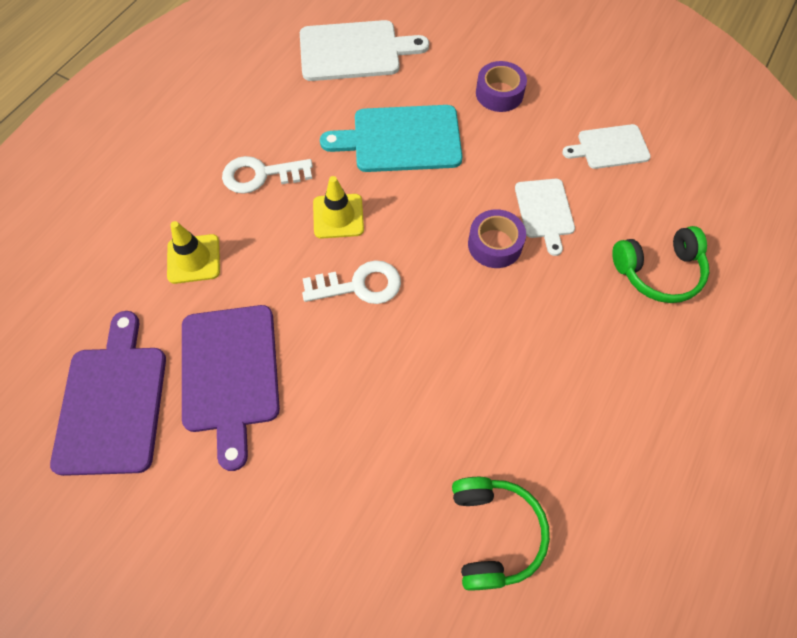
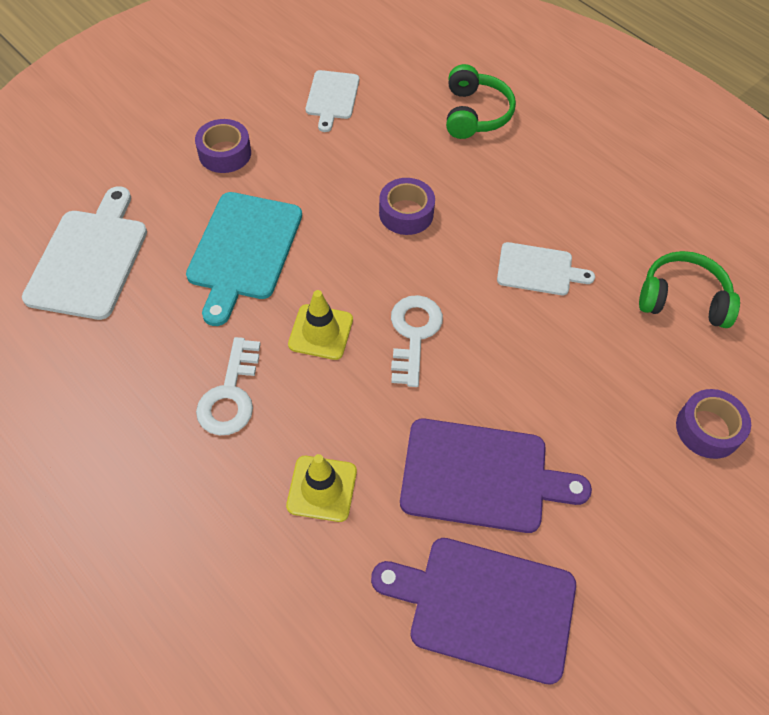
camera: 75 degrees left, 5 degrees down
(332, 581) = (708, 429): none -> purple tape
(545, 211) = (384, 166): white cutting board -> white cutting board (538, 269)

